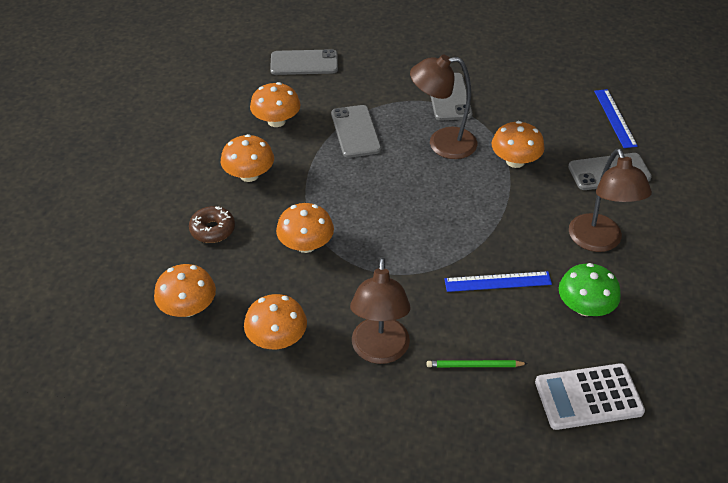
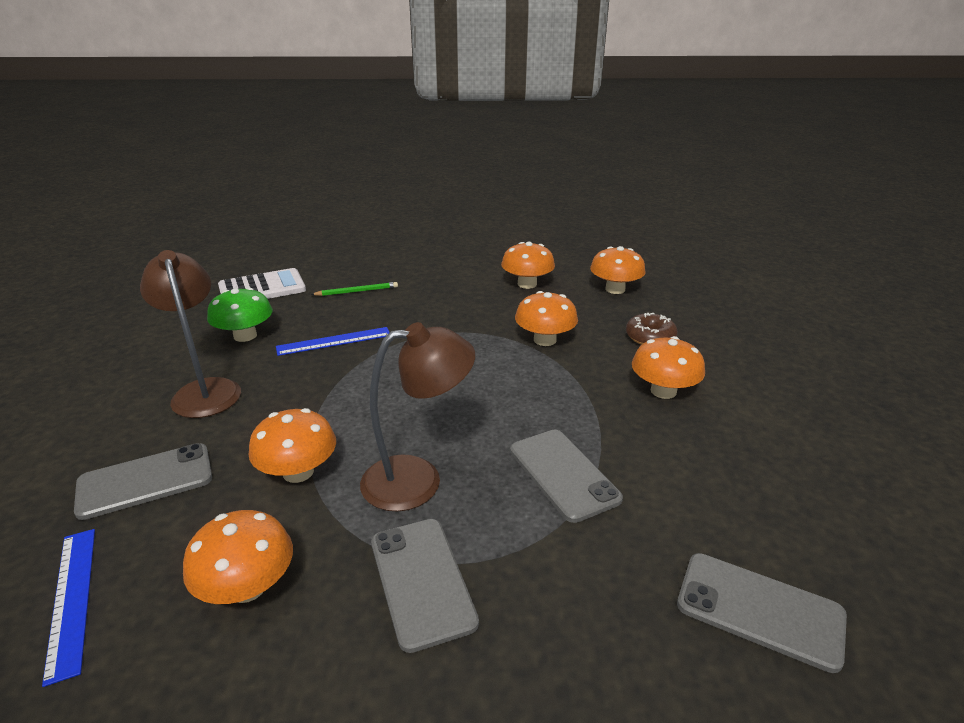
camera: 165 degrees right, 15 degrees down
(276, 121) = (696, 468): orange mushroom -> orange mushroom (247, 587)
(304, 63) = (759, 610): grey phone -> grey phone turned 45 degrees clockwise
(379, 351) = (439, 288): brown lamp -> none

